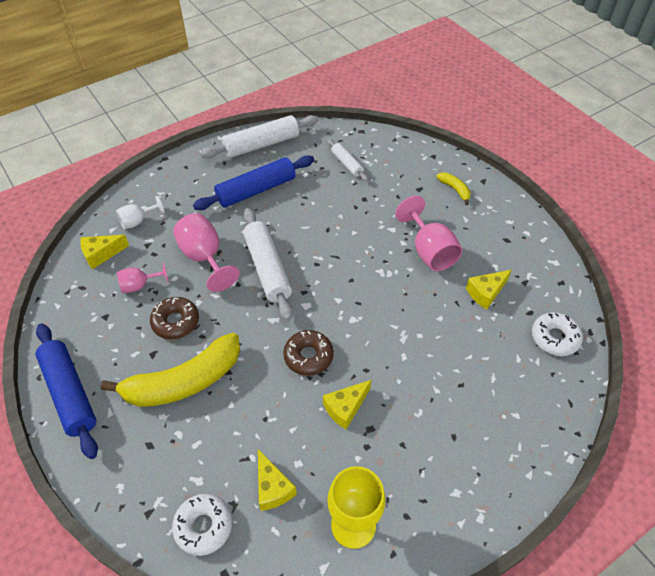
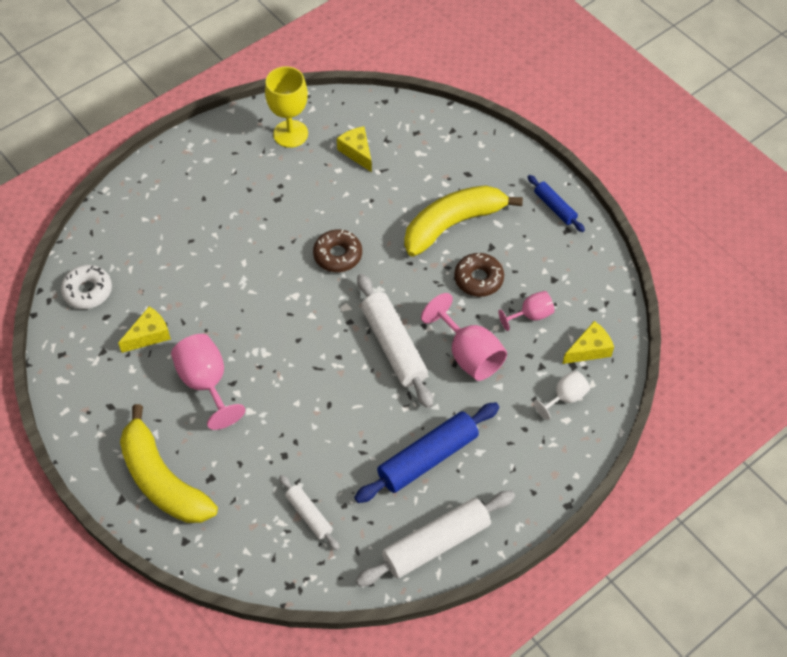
camera: 175 degrees right, 5 degrees up
(70, 393) = (554, 207): blue rolling pin -> blue rolling pin, size x0.55
(203, 526) = (406, 125): white donut -> none
(345, 408) = (299, 213): yellow cheese -> none
(455, 189) = (162, 480): yellow banana -> yellow banana, size x2.31

